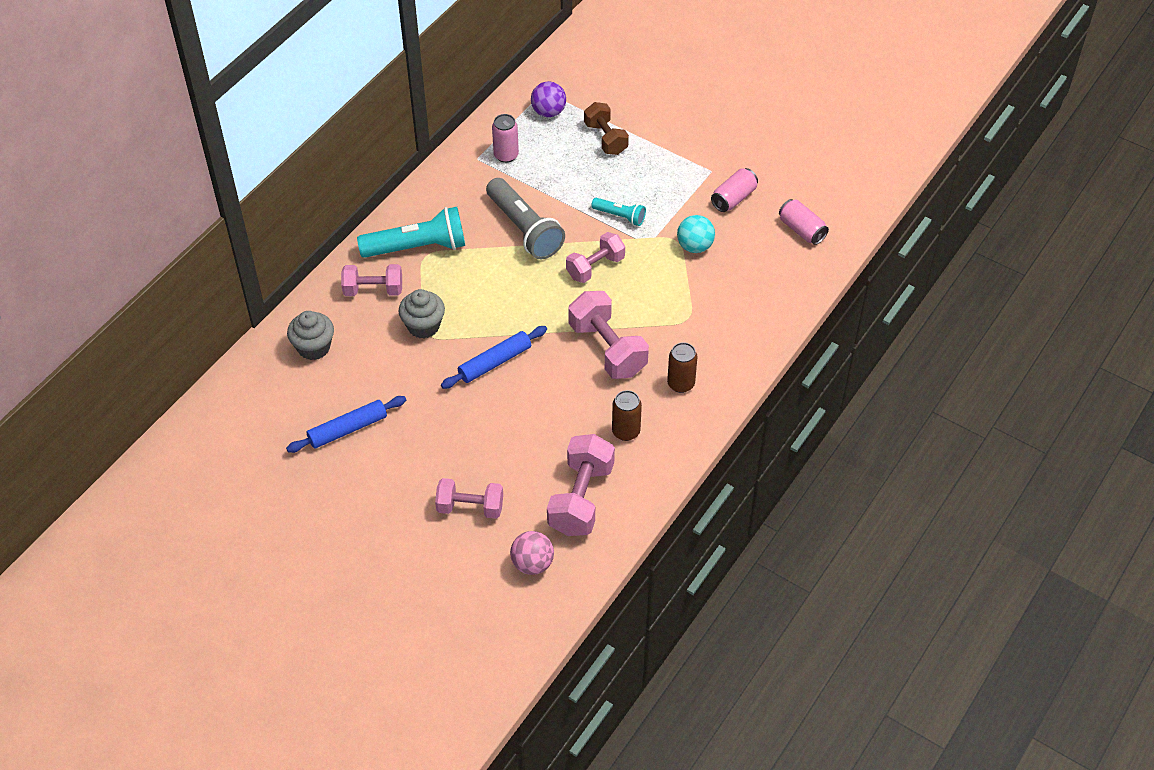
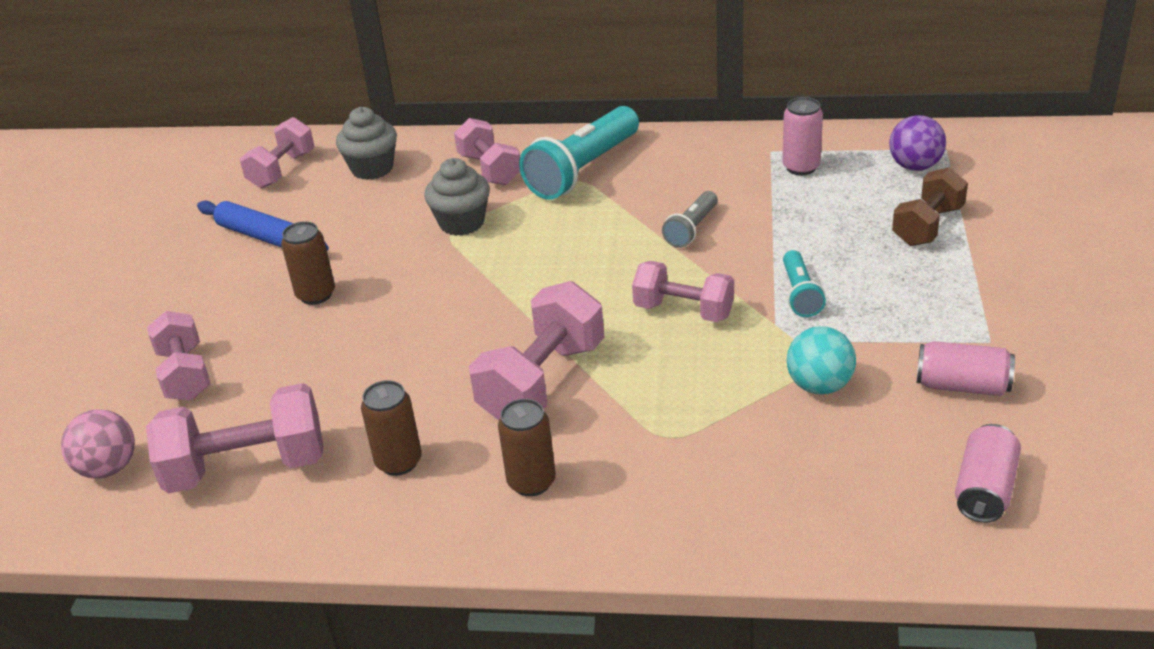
camera: 65 degrees right, 15 degrees down
(268, 396) = (282, 170): none -> pink dumbbell
(417, 247) = (583, 170): turquoise flashlight -> turquoise flashlight turned 75 degrees clockwise
(440, 421) = (316, 294): none -> brown can
(495, 362) = (443, 297): blue rolling pin -> none
(524, 229) = (692, 229): grey flashlight -> grey flashlight, size x0.52

